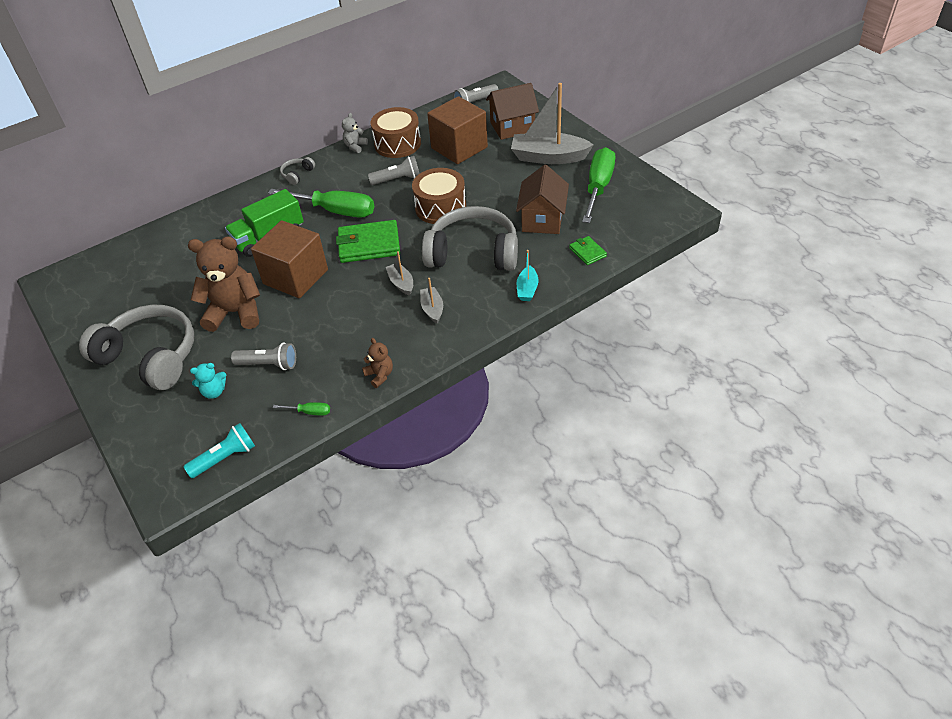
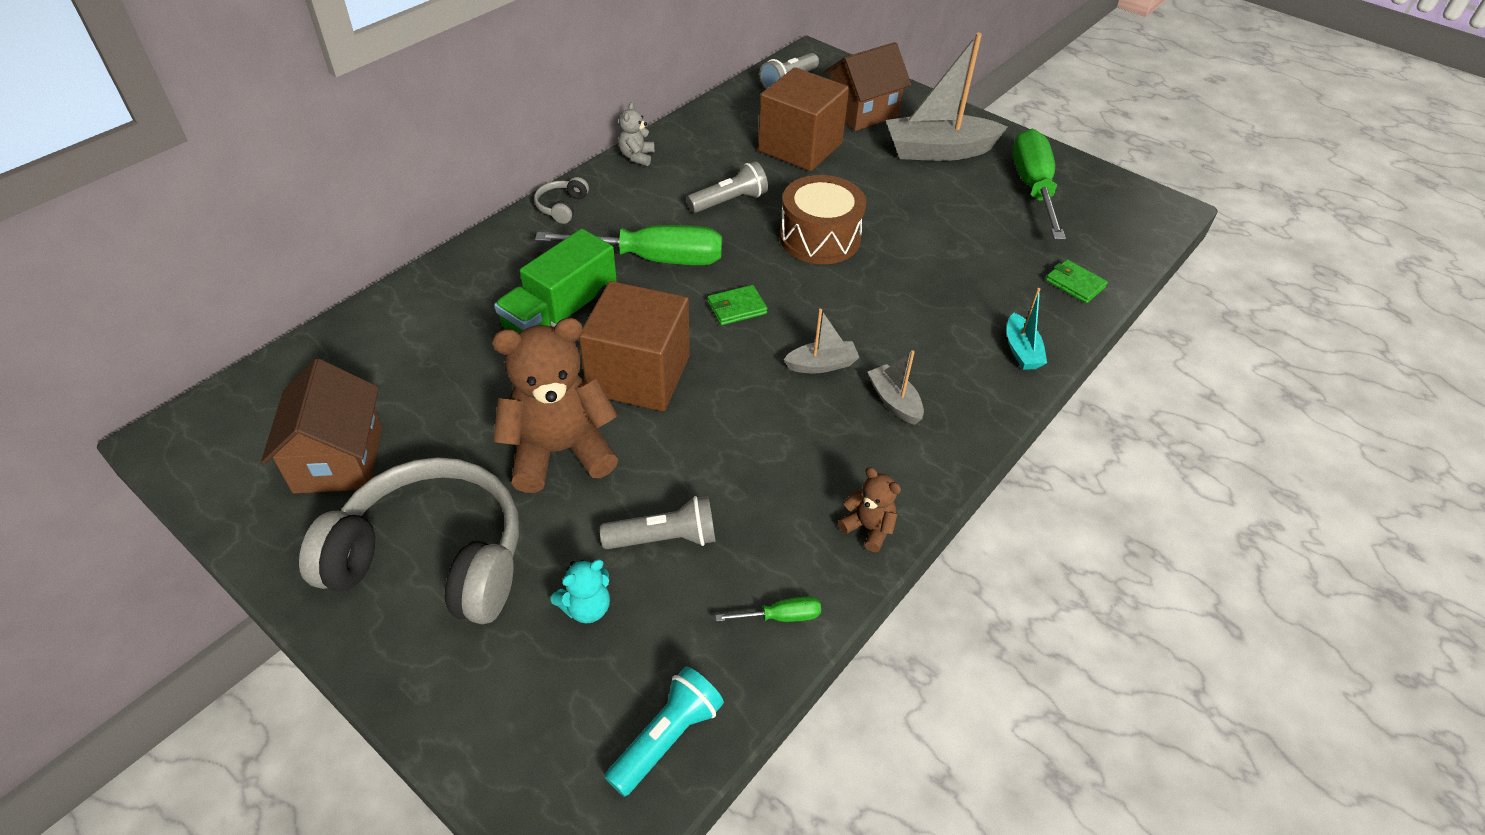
camera: 20 degrees left, 0 degrees up
(369, 245) = (737, 308): green wallet -> green wallet, size x0.51
(397, 144) = (702, 148): brown drum -> none
(401, 283) = (822, 365): grey boat -> grey boat turned 120 degrees clockwise
(473, 253) = (908, 303): grey headphones -> none
(542, 220) = (982, 242): brown house -> brown house (338, 459)

